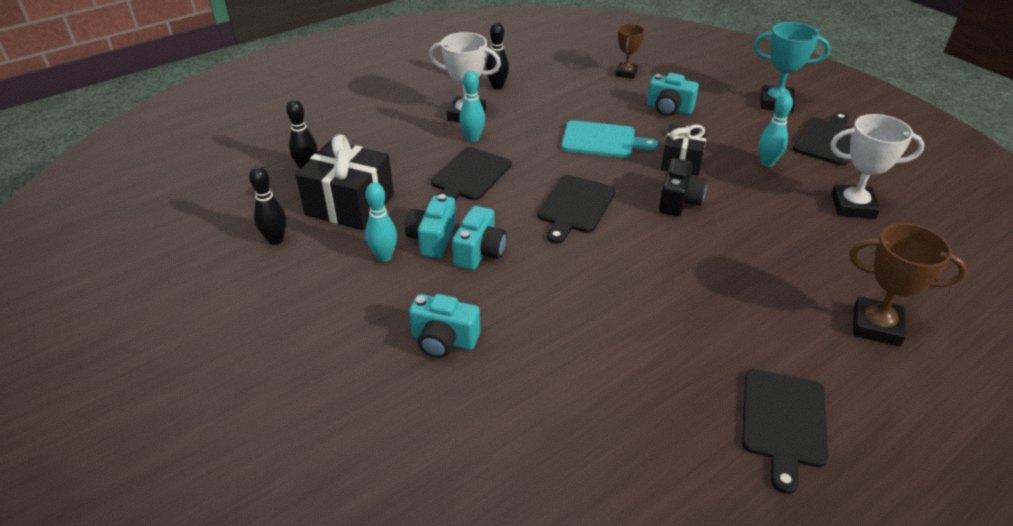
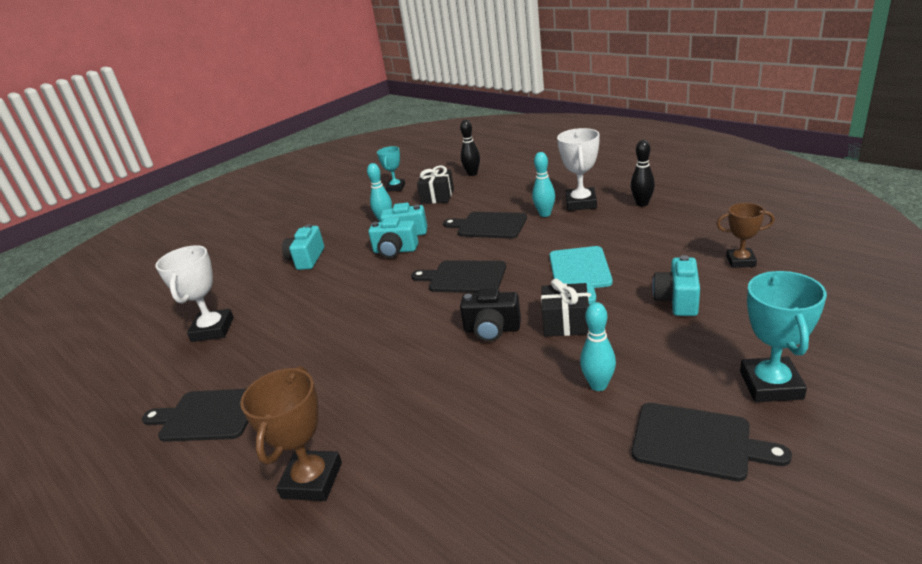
camera: 85 degrees right, 10 degrees down
(276, 240) = (395, 187): black bowling pin -> turquoise trophy
(350, 204) = (437, 196): black gift -> black gift, size x0.63
(853, 206) = (532, 466): white trophy -> white trophy (212, 330)

